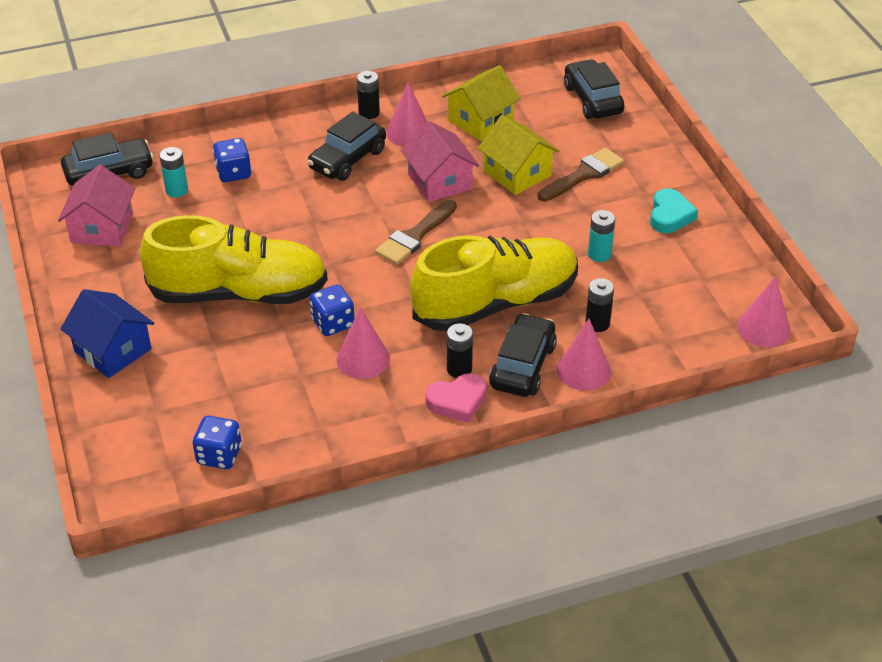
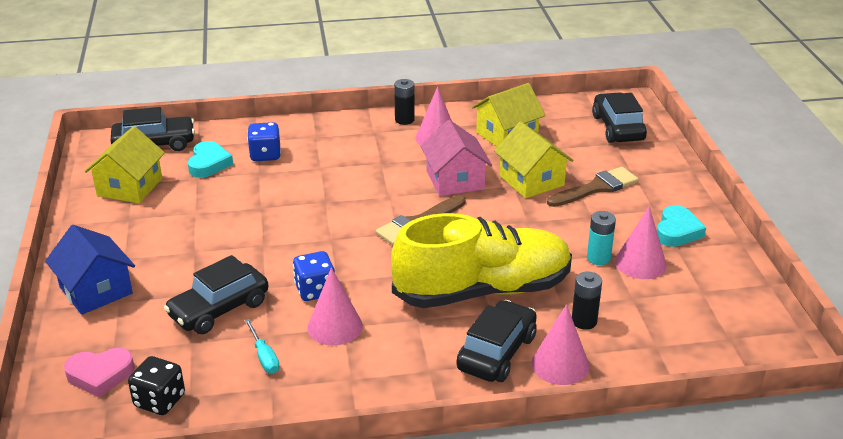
camera: 10 degrees right, 10 degrees down
(102, 228) = (130, 187): pink house -> yellow house
(176, 190) = (209, 163): turquoise battery -> turquoise heart
(219, 455) = (159, 401): blue dice -> black dice
(239, 293) = (234, 254): yellow shoe -> none
(304, 399) = (264, 357): none -> turquoise screwdriver
(347, 159) = (373, 154): black car -> black car (219, 309)
(457, 401) = (419, 378): pink heart -> pink heart (100, 375)
(459, 369) = (430, 348): black battery -> none
(763, 328) = (762, 346): pink cone -> pink cone (640, 263)

